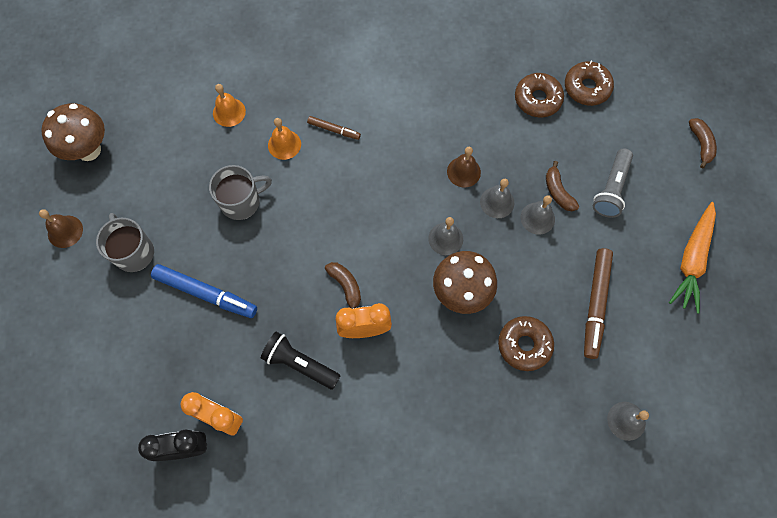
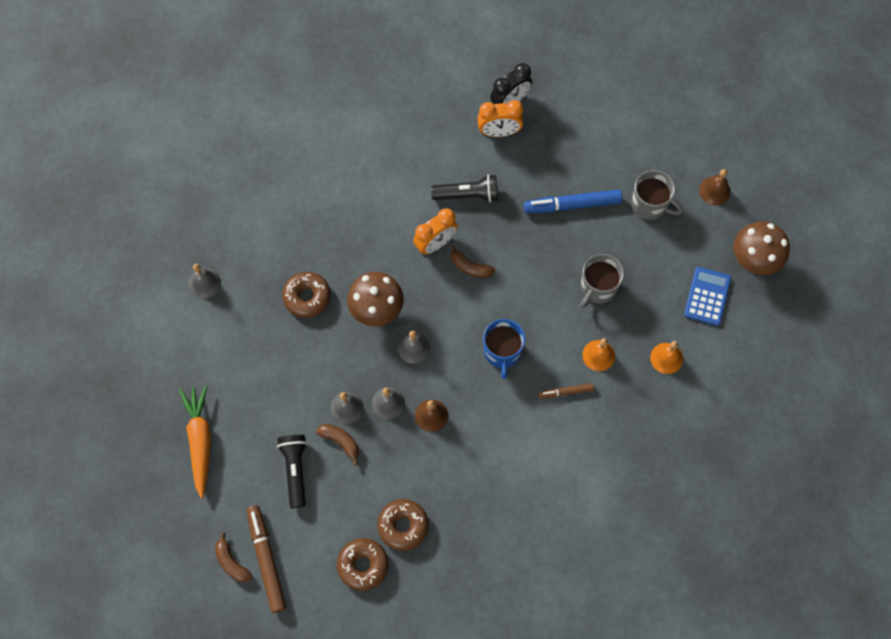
camera: 150 degrees right, 0 degrees up
(153, 142) = (707, 296): none -> blue calculator
(366, 192) = (502, 352): none -> blue mug
(595, 304) = (265, 359): brown marker -> brown marker (266, 560)
(611, 189) = (295, 470): grey flashlight -> black flashlight

